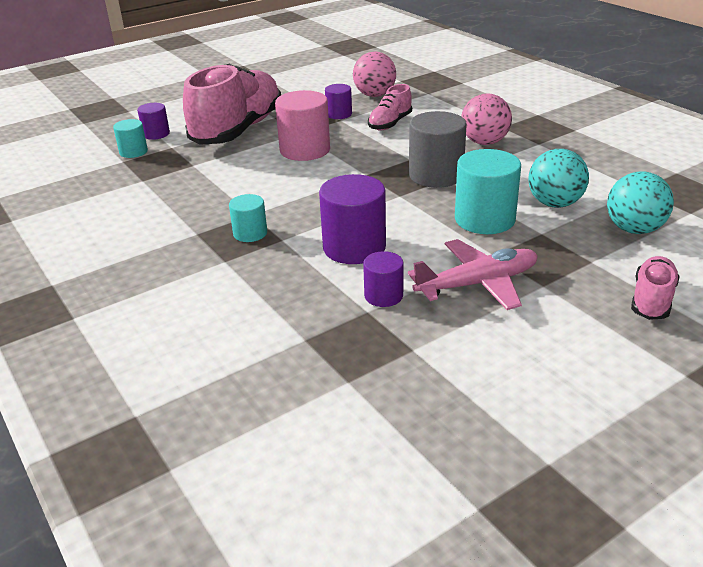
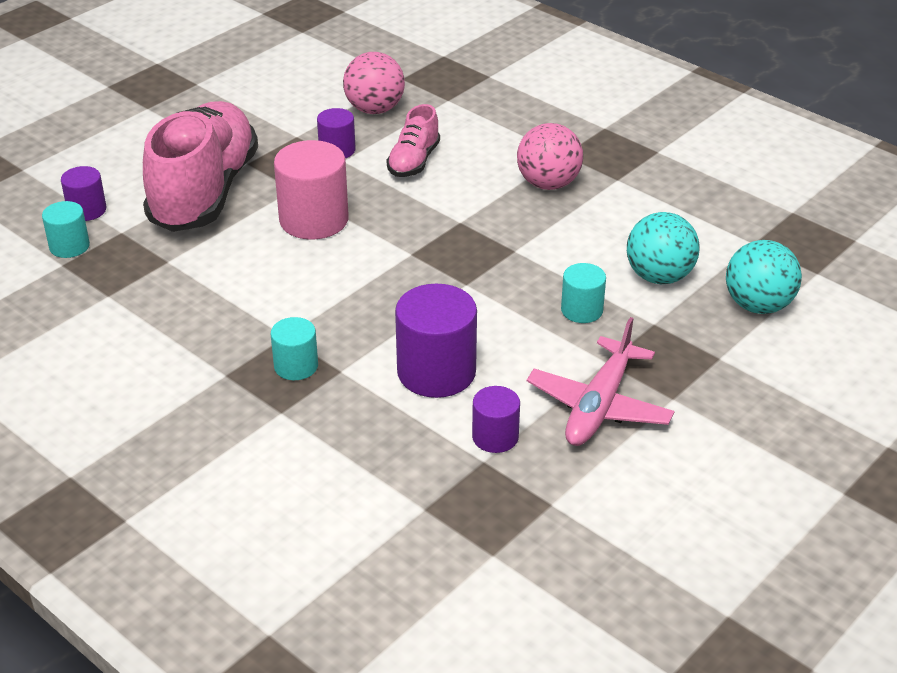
camera: 15 degrees left, 5 degrees up
(436, 175) = (502, 246): grey cylinder -> none
(478, 284) = (599, 406): pink plane -> pink plane turned 150 degrees clockwise
(484, 219) = (582, 310): turquoise cylinder -> turquoise cylinder, size x0.56
(652, 300) = (794, 403): pink shoe -> none

